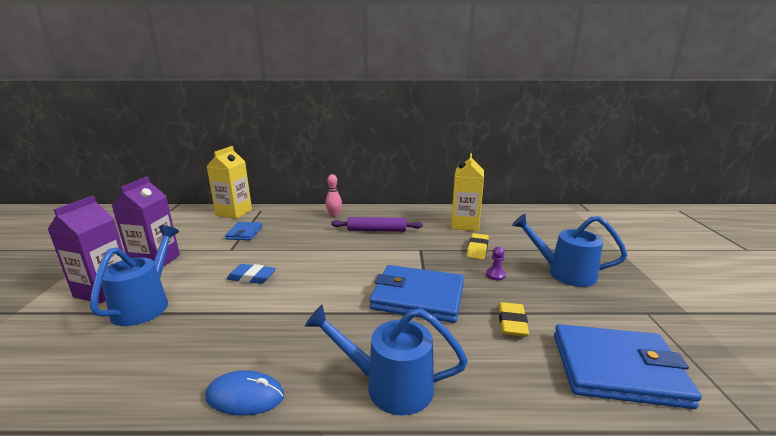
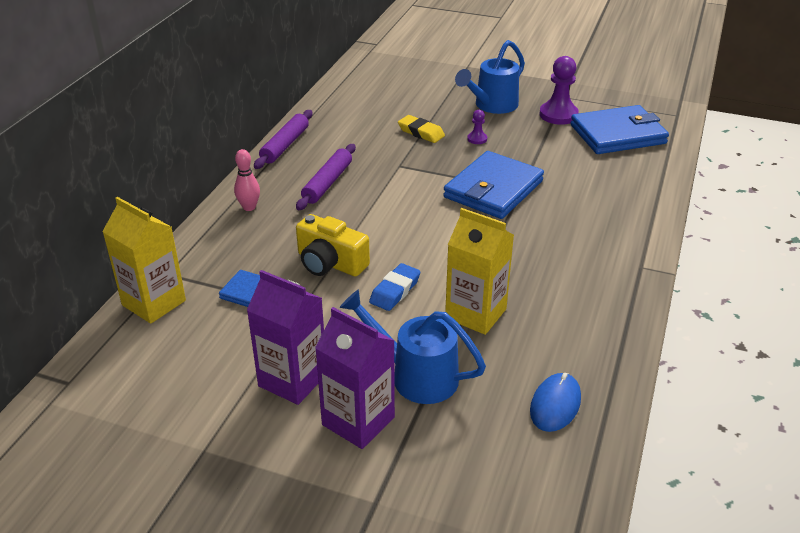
camera: 70 degrees left, 15 degrees up
(245, 396) = (595, 301): blue mouse -> blue mouse (555, 404)
(281, 249) = (330, 263): none -> yellow camera
(389, 385) = (604, 229): blue watering can -> none
(411, 210) = (285, 145): none -> purple rolling pin
(465, 224) = (357, 122): yellow carton -> yellow carton (475, 313)
(512, 323) = (552, 155): yellow eraser -> none
(601, 314) = (558, 115): none -> purple pawn
(617, 369) = (618, 134): blue wallet -> blue wallet turned 45 degrees clockwise

